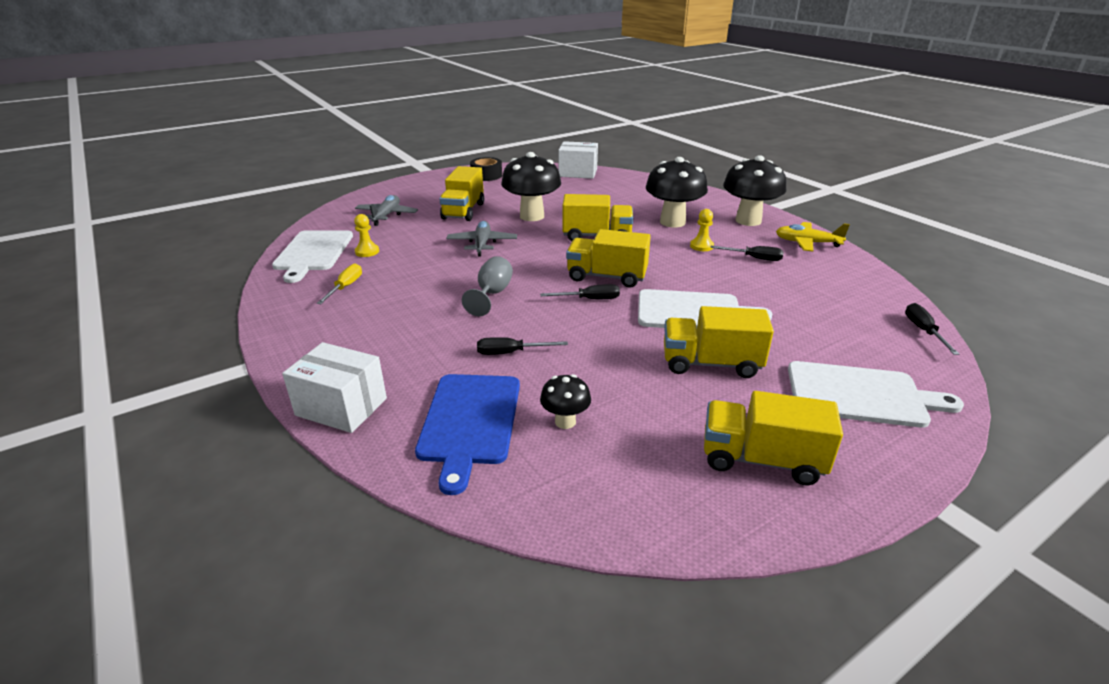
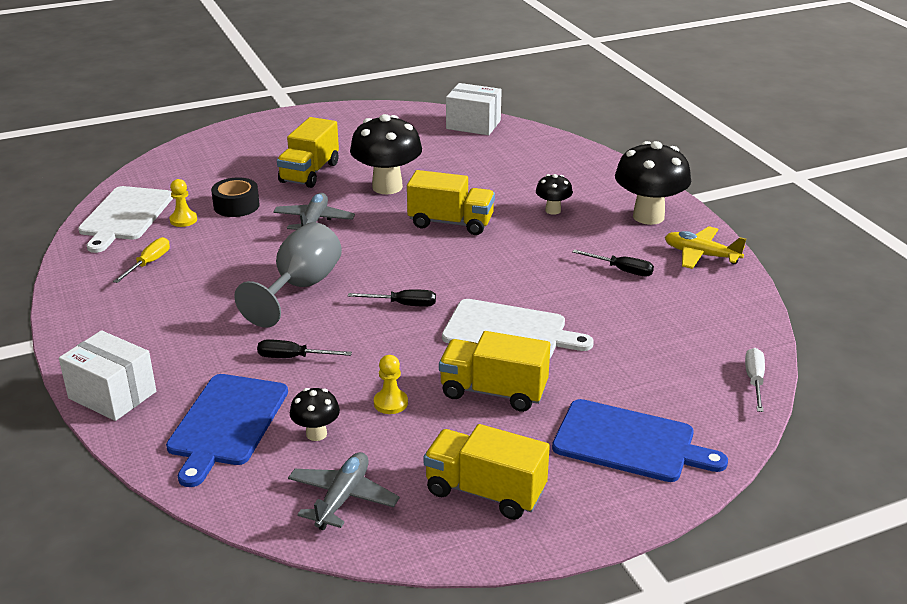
camera: 10 degrees right, 0 degrees up
(386, 215) = (219, 172): grey plane -> grey plane (343, 498)
(486, 175) = (357, 120): black tape -> black tape (236, 206)
(492, 294) = (300, 287): grey goblet -> grey goblet, size x1.56
(606, 277) = (435, 278): yellow truck -> none
(672, 222) = (553, 210): black mushroom -> black mushroom, size x0.50
(701, 246) = (568, 247): yellow pawn -> yellow pawn (390, 403)
(861, 395) = (629, 442): white cutting board -> blue cutting board
(923, 331) = (754, 381): black screwdriver -> white screwdriver

